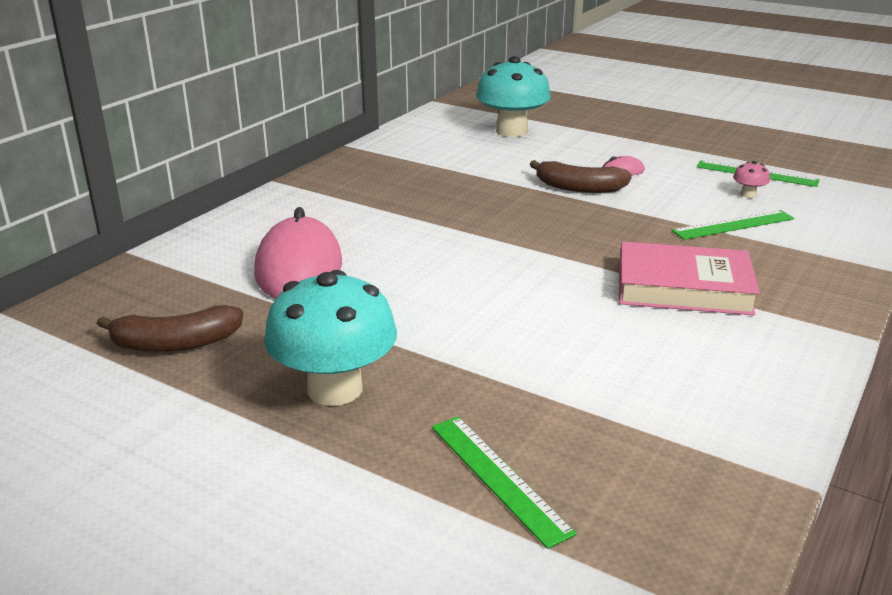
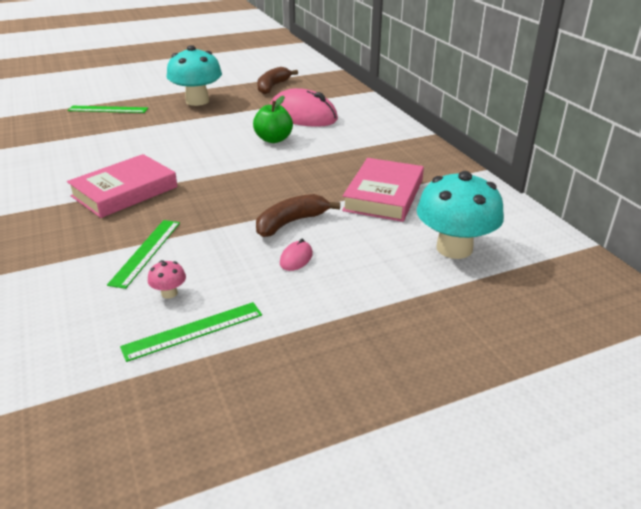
camera: 125 degrees right, 5 degrees up
(412, 258) = (273, 139): none -> green apple
(466, 168) = (383, 195): none -> pink book

